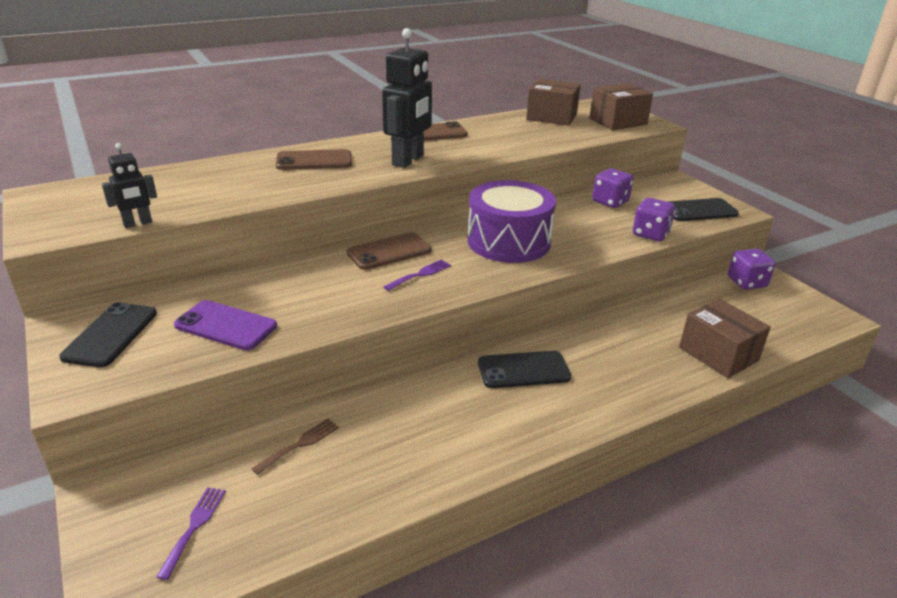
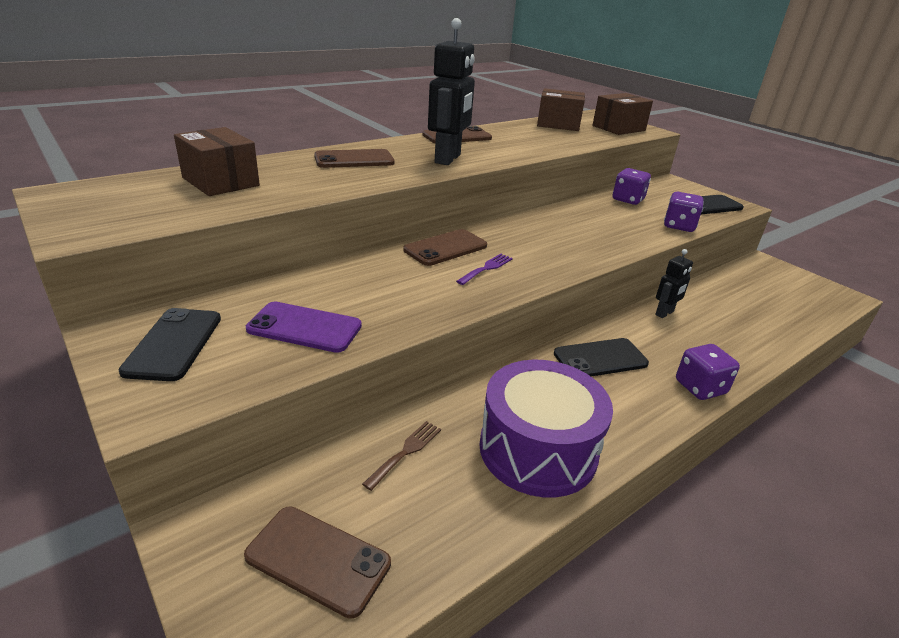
camera: 10 degrees left, 0 degrees up
(138, 223) = (188, 219): black robot -> black robot (664, 313)
(194, 526) = (318, 559): purple fork -> brown phone
(508, 241) = (556, 236): purple drum -> purple drum (538, 449)
(718, 354) = (766, 333): brown box -> brown box (220, 182)
(746, 282) = (756, 269): purple dice -> purple dice (700, 387)

